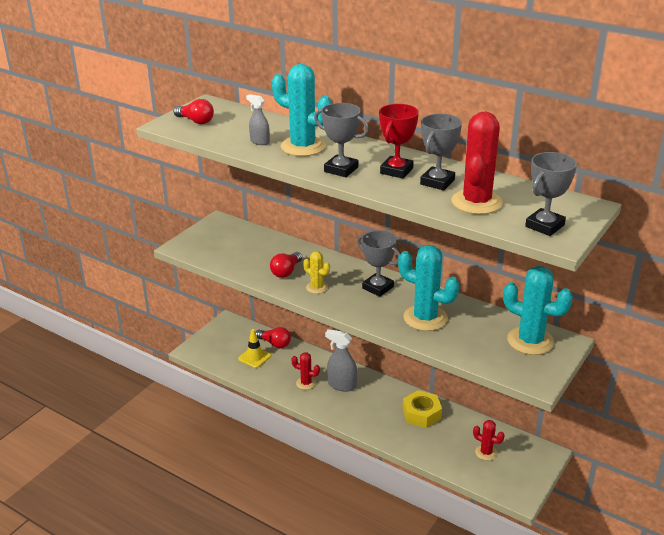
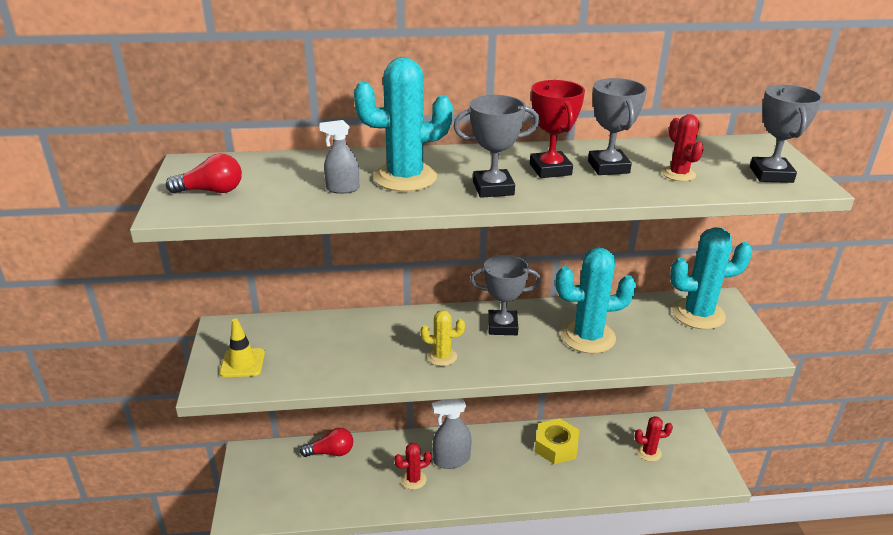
camera: 40 degrees left, 0 degrees up
(254, 357) = (325, 481): yellow traffic cone -> yellow traffic cone (242, 363)
(286, 271) = (384, 354): red light bulb -> none
(476, 202) = (678, 174): red cactus -> red cactus, size x0.53

